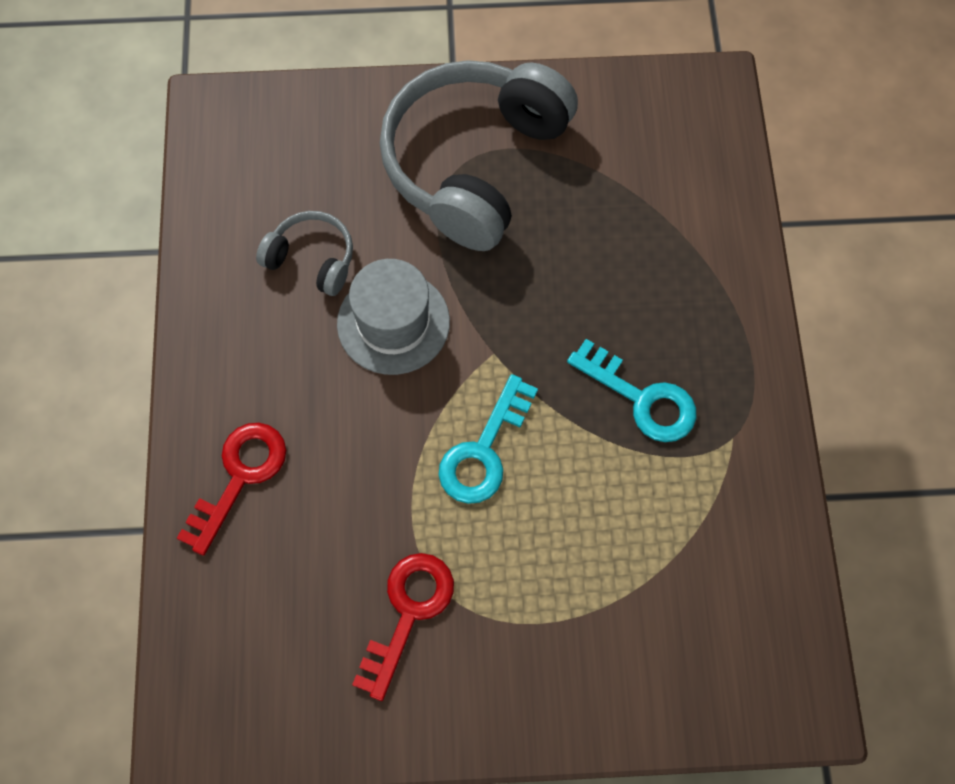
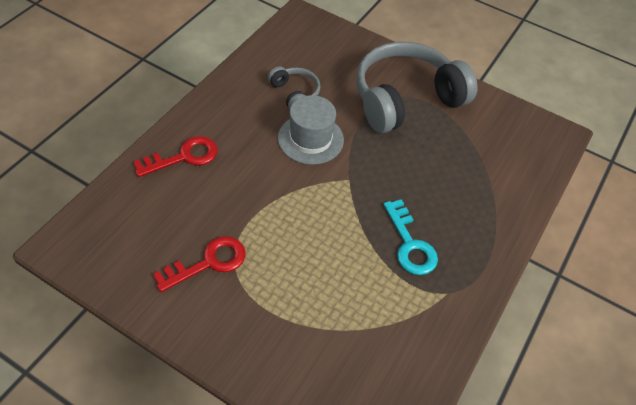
camera: 30 degrees right, 15 degrees down
(484, 450) = (308, 217): turquoise key -> none

